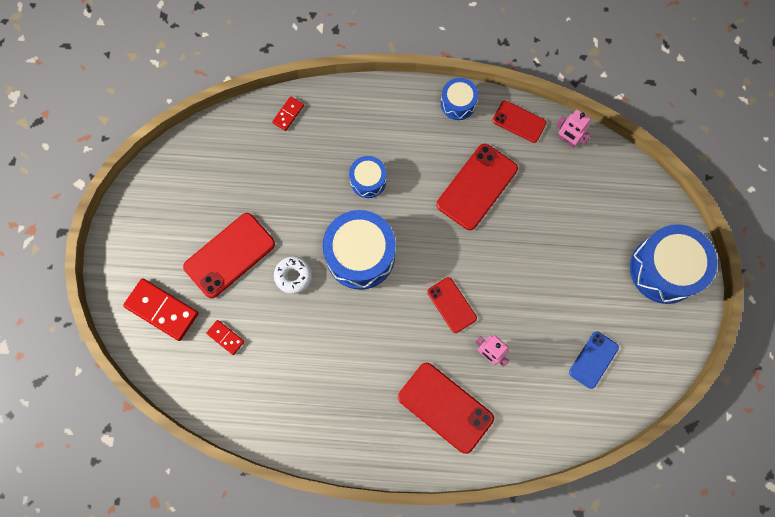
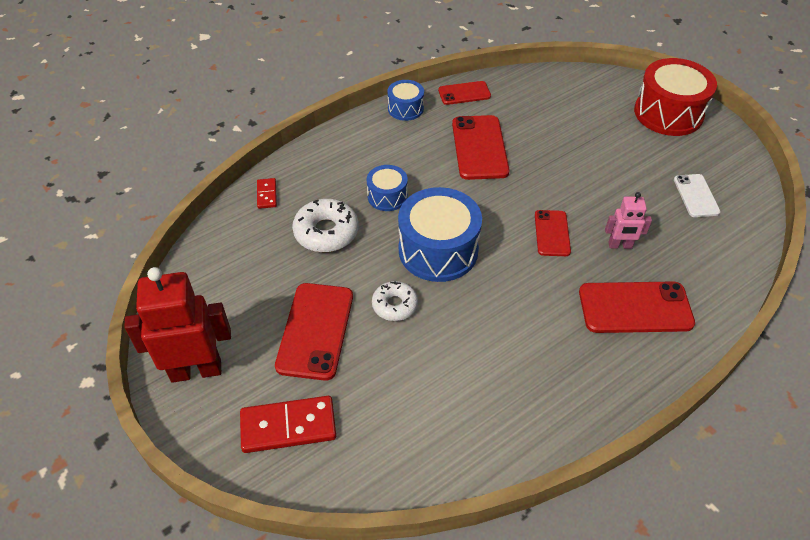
camera: 40 degrees left, 25 degrees down
(140, 227) = (196, 370): none -> red robot
(225, 337) = (380, 401): red domino -> none
(300, 180) = (326, 232): none -> white donut
(451, 305) = (552, 233): red phone -> red phone turned 75 degrees clockwise
(567, 140) = (511, 84): pink robot -> none
(593, 360) = (696, 196): blue phone -> white phone
(664, 269) = (668, 113): blue drum -> red drum

